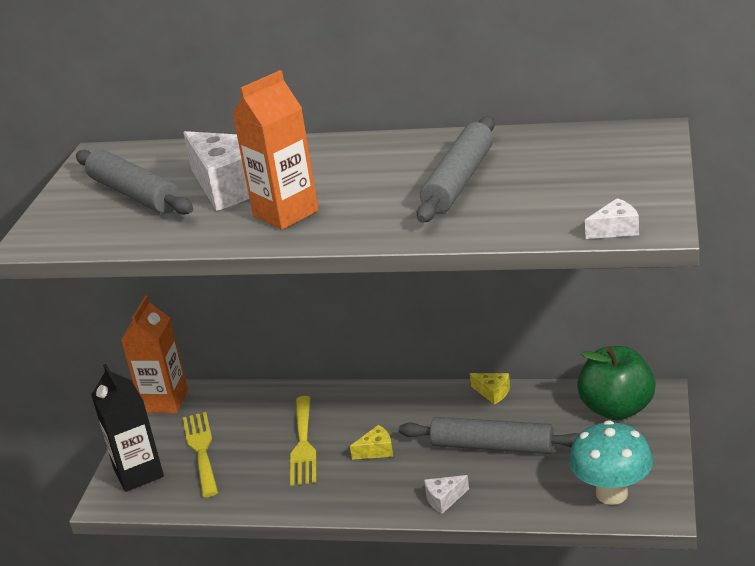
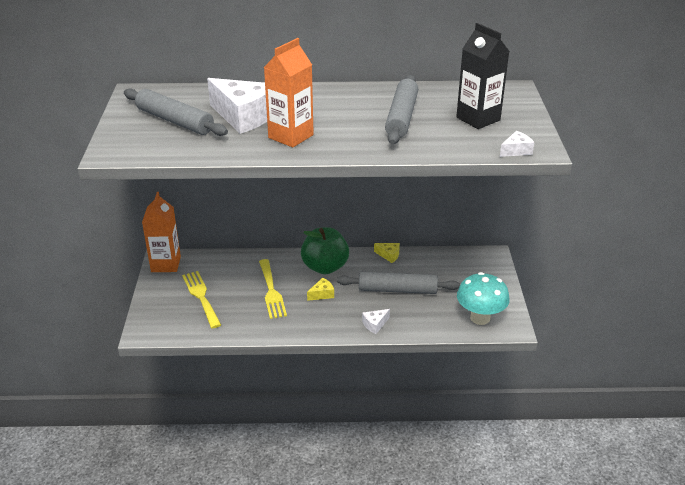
camera: 15 degrees left, 5 degrees up
(138, 473) = (160, 313): black carton -> black carton (478, 119)
(617, 409) = (470, 265): green apple -> green apple (325, 267)

